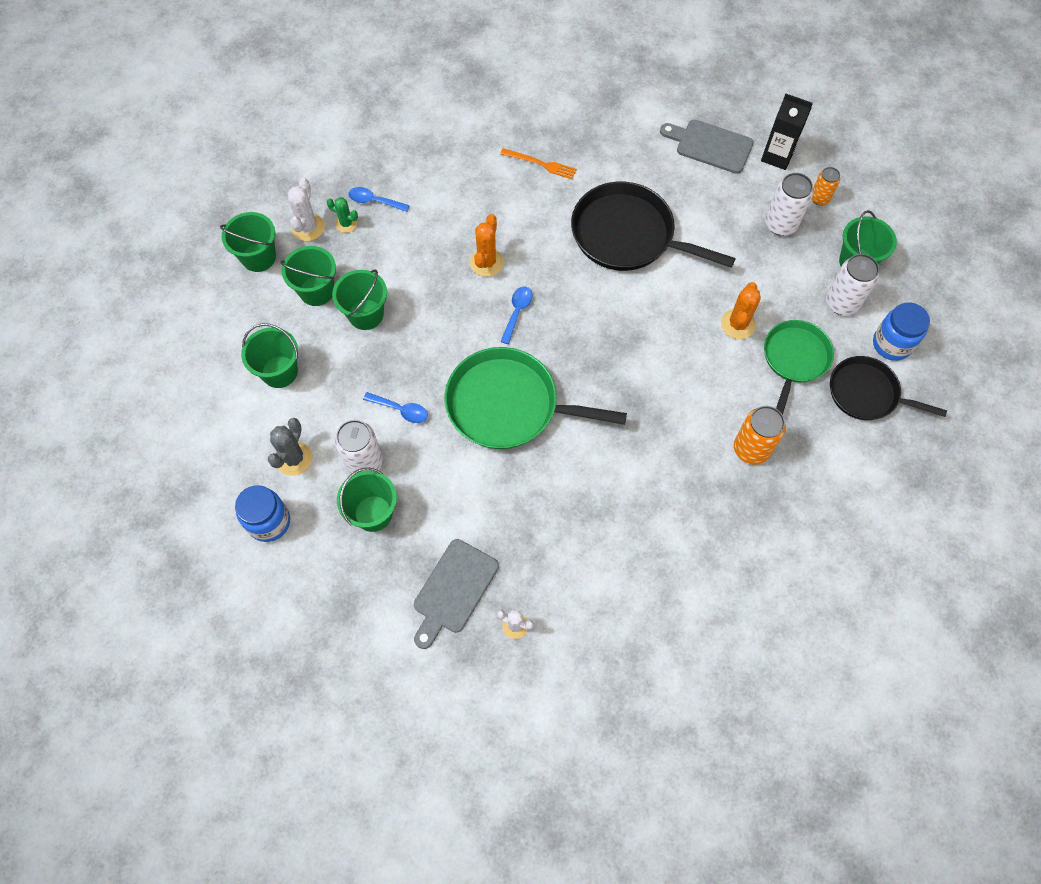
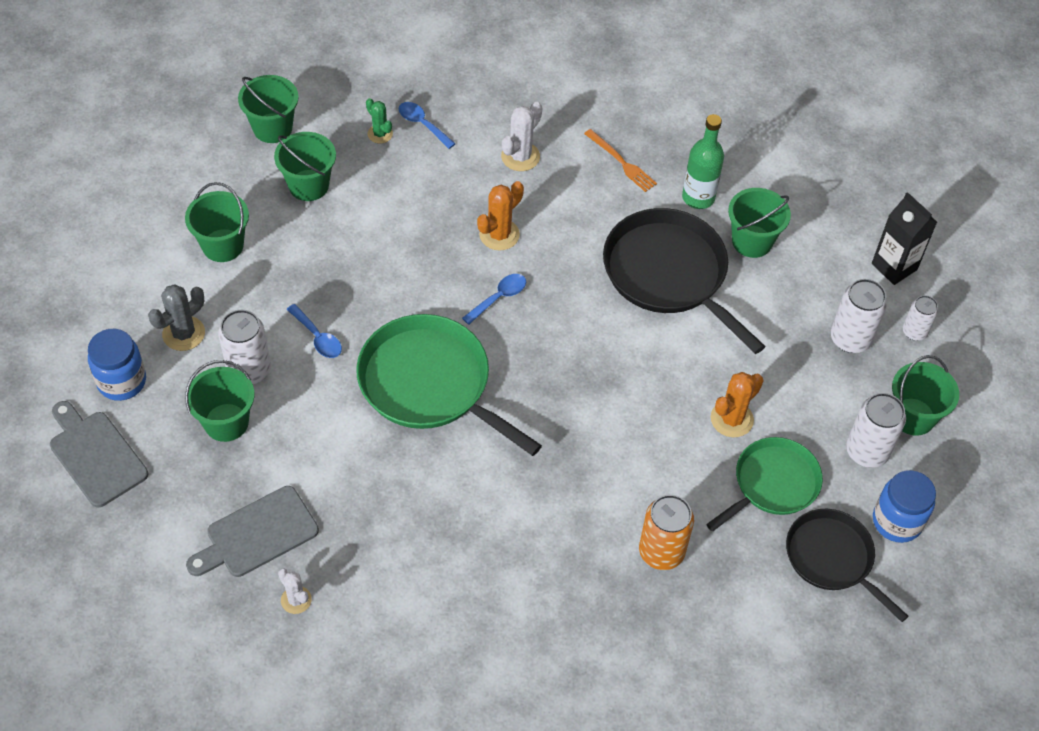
camera: 25 degrees right, 10 degrees down
(308, 227) = (339, 121): white cactus -> white cactus (520, 156)
(366, 314) = (342, 230): green bucket -> green bucket (752, 241)
(612, 166) = (698, 197): none -> green bottle
(710, 146) = (823, 223): grey cutting board -> grey cutting board (95, 455)
(819, 198) = (914, 332): orange can -> white can

